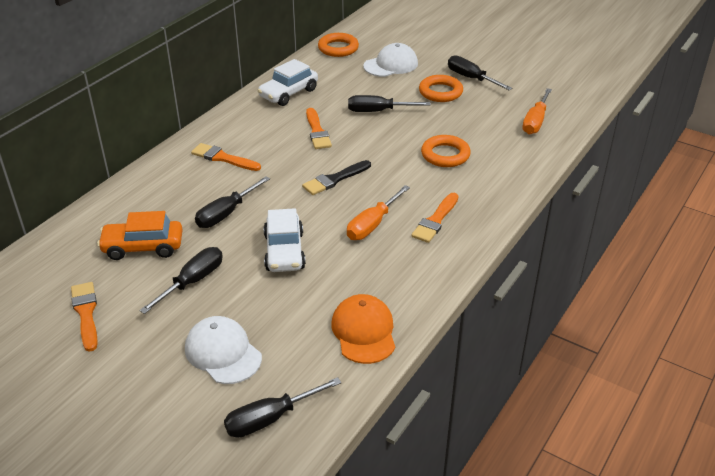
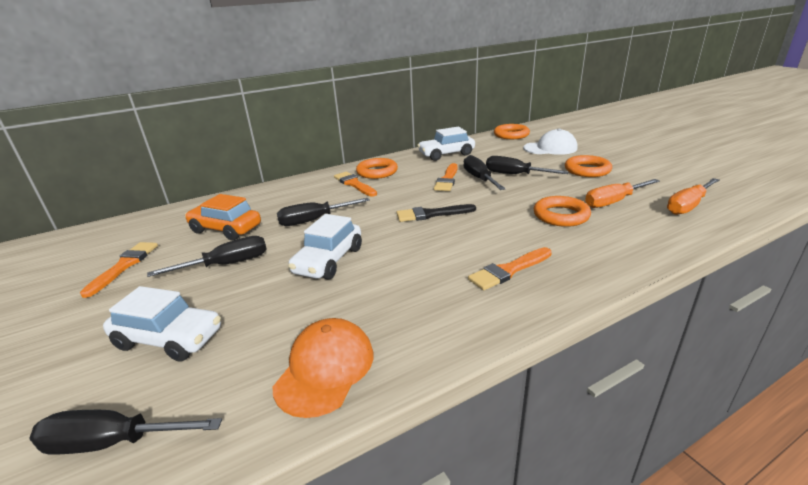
camera: 30 degrees right, 10 degrees down
(223, 353) = (169, 339): white cap -> white car
(233, 135) = (377, 172): none -> orange ring
(373, 224) = (436, 258): orange screwdriver -> orange screwdriver (613, 202)
(471, 78) = (626, 165): black screwdriver -> black screwdriver (479, 179)

